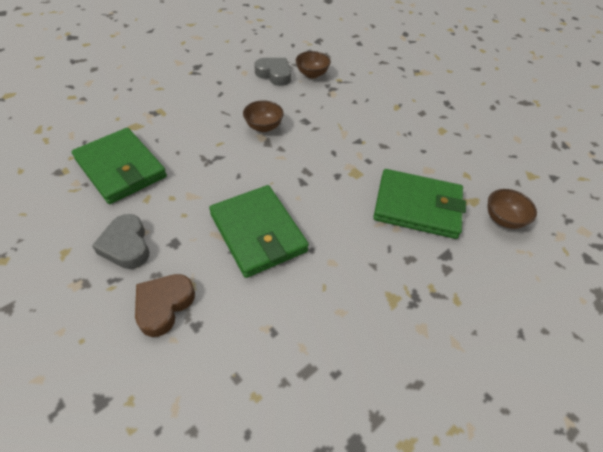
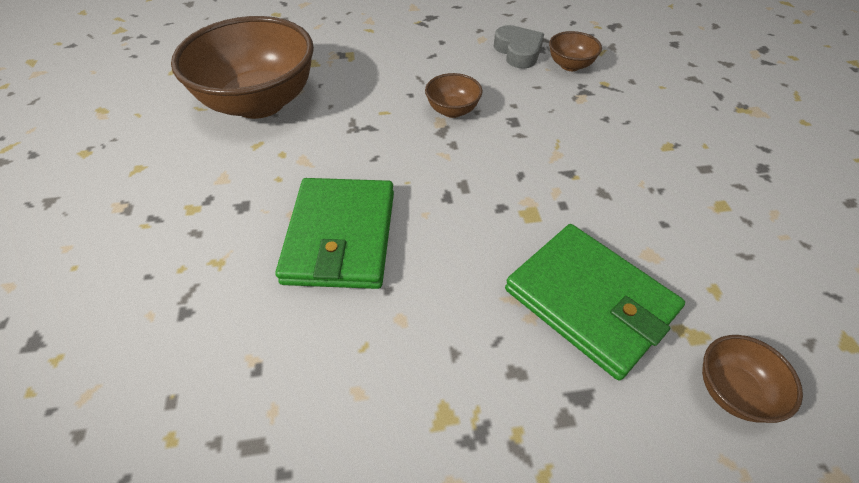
camera: 35 degrees right, 0 degrees up
(121, 168) = (259, 102): green wallet -> brown bowl
(126, 246) = (195, 187): grey heart -> none
(164, 305) = (173, 271): brown heart -> none

